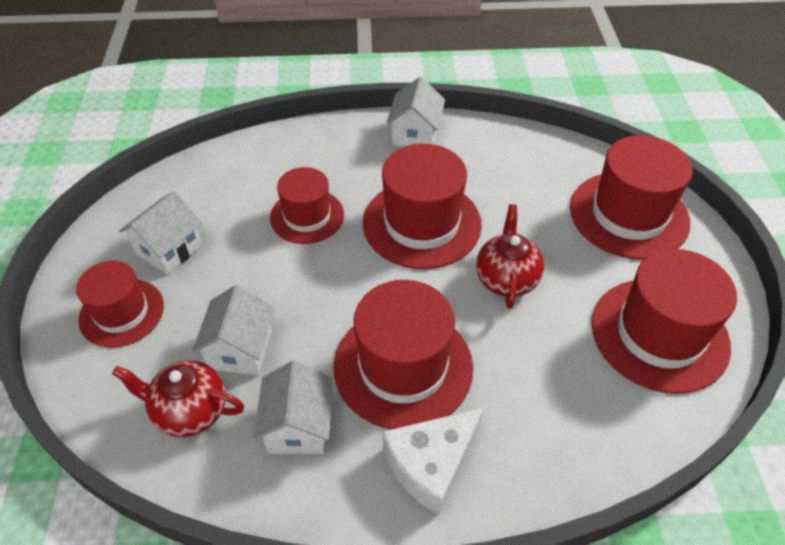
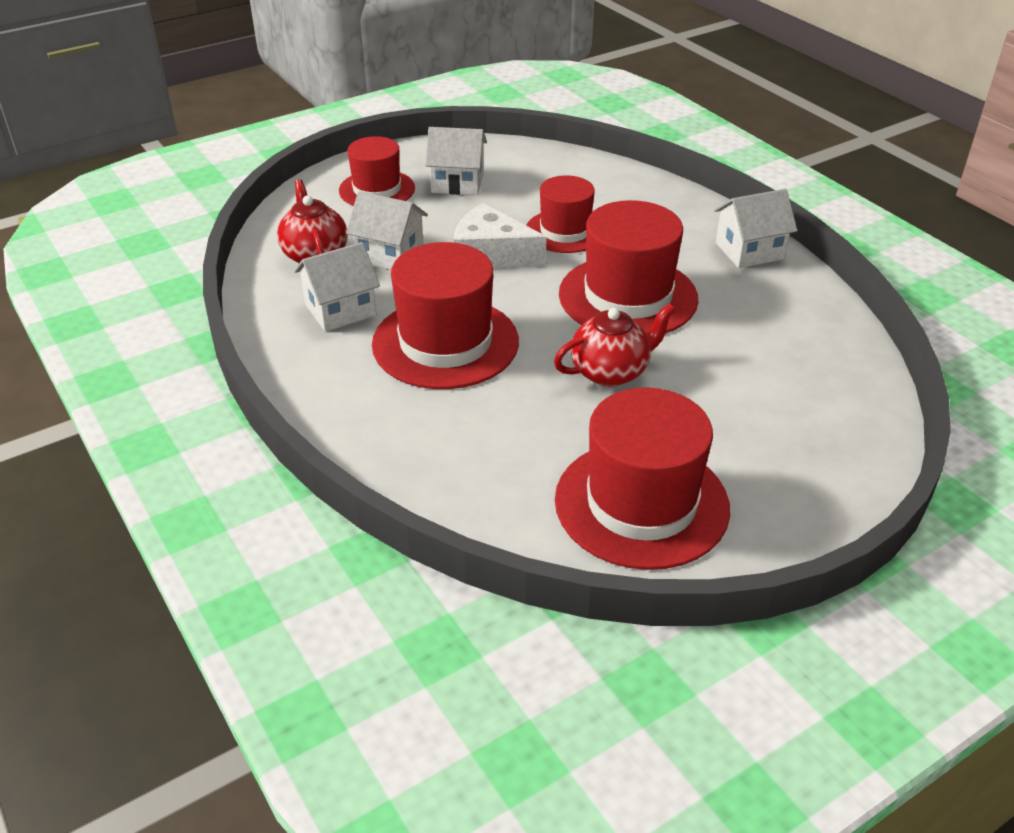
camera: 60 degrees right, 10 degrees down
(240, 349) = (390, 254): white house -> white house turned 45 degrees clockwise
(431, 463) = (357, 392): white cheese -> white cheese (491, 254)
(629, 215) = (806, 435): red hat -> none

